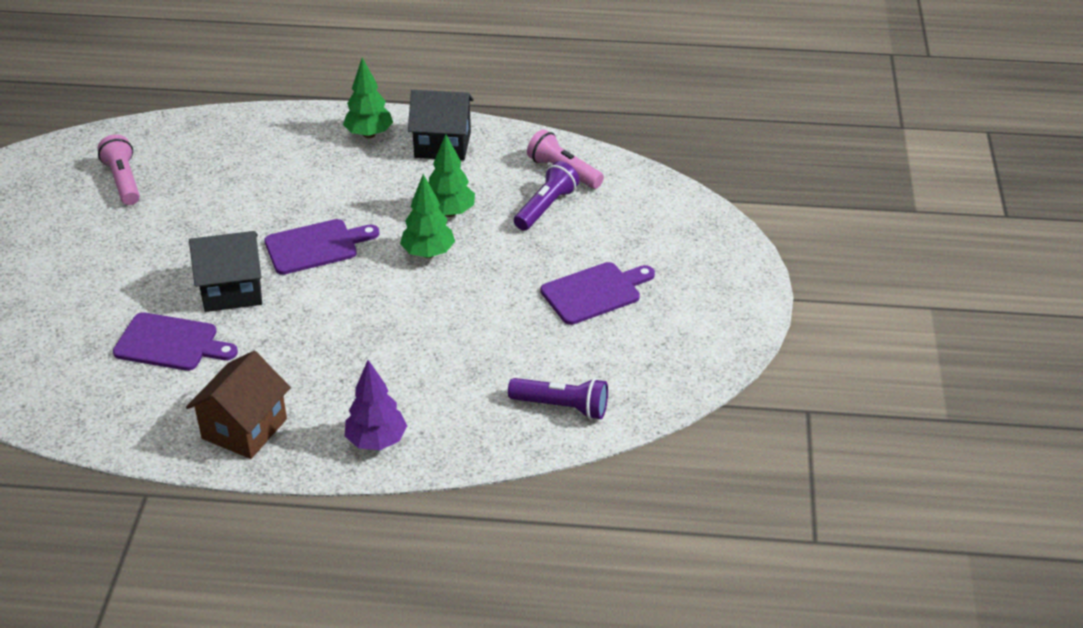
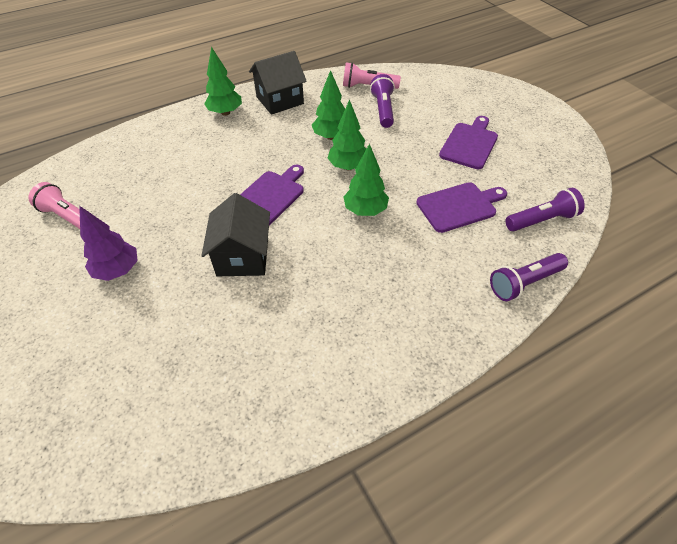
camera: 35 degrees left, 10 degrees up
(171, 343) = (238, 323): purple cutting board -> purple cutting board (459, 206)
(232, 290) = (243, 257): black house -> black house turned 45 degrees counterclockwise
(244, 429) = (369, 359): brown house -> none
(376, 441) = (468, 310): purple tree -> purple tree (118, 270)
(391, 306) = (365, 210): none -> green tree
(460, 449) = (524, 283): none -> purple flashlight

